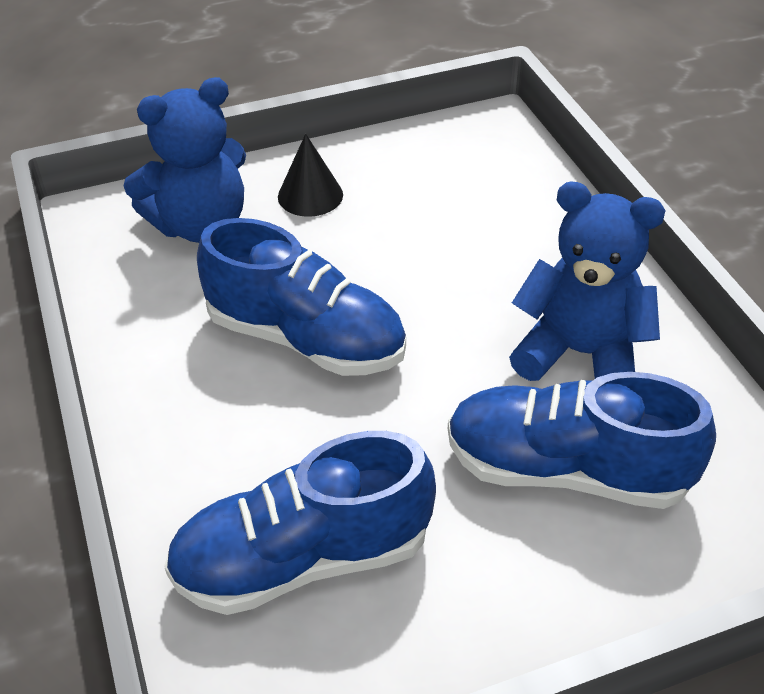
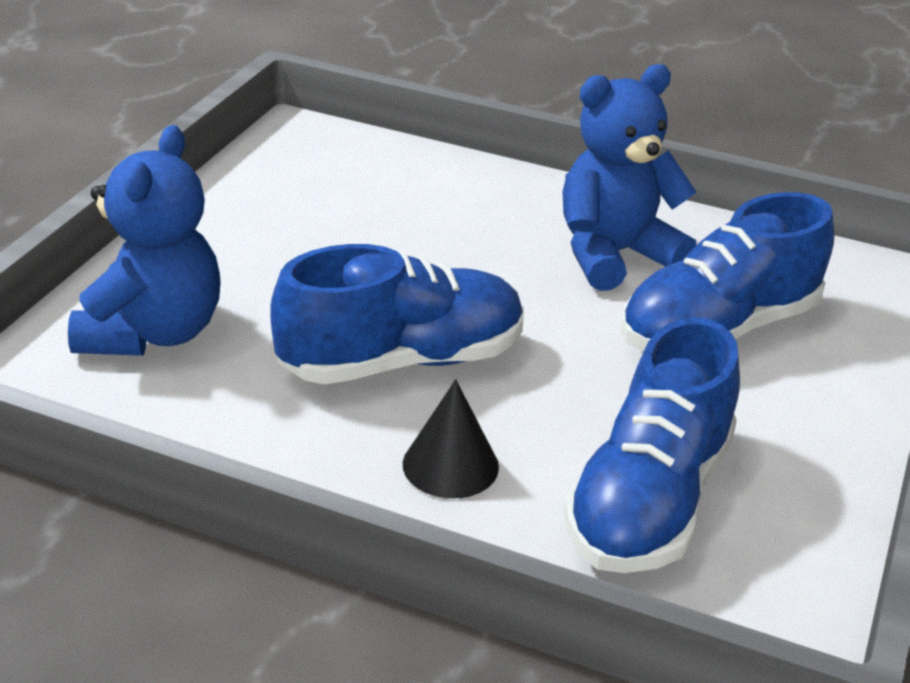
camera: 50 degrees left, 10 degrees down
(310, 195) = (223, 258): black cone -> black cone (450, 465)

